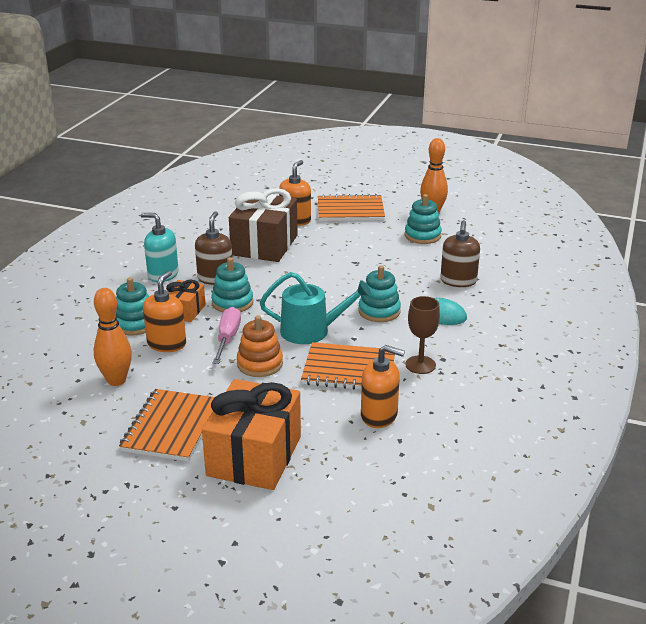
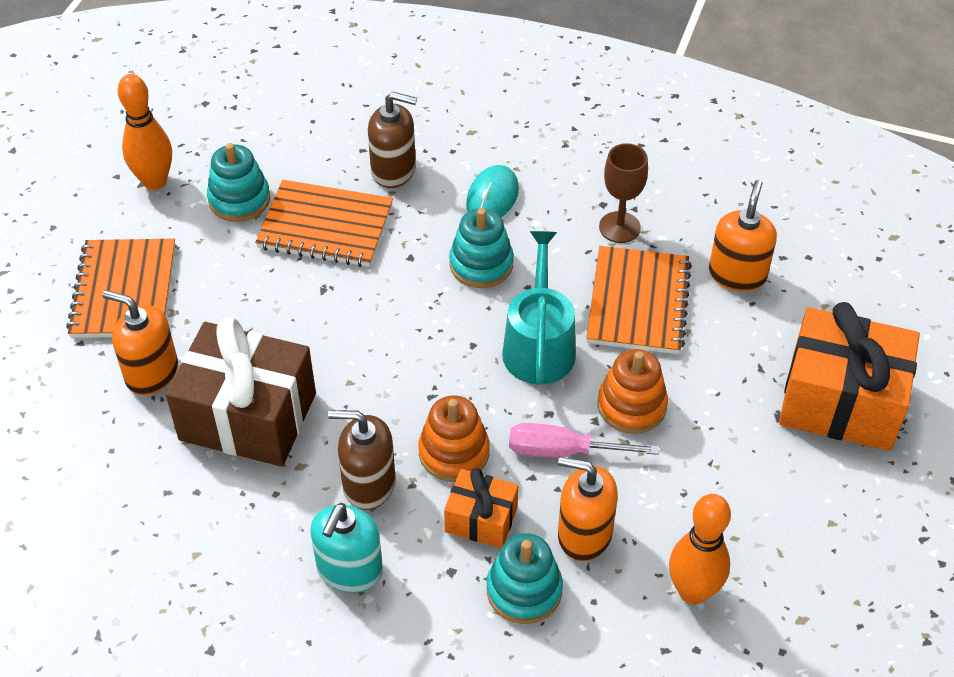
camera: 90 degrees left, 20 degrees up
(171, 427) = (797, 502): orange notebook -> orange notebook (325, 227)
(232, 303) = (454, 452): turquoise stacking toy -> orange stacking toy

